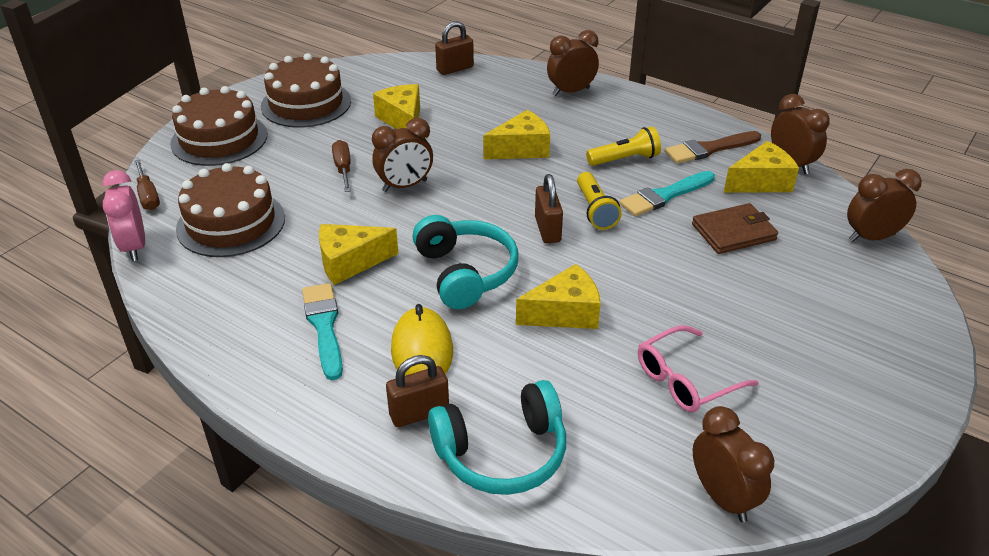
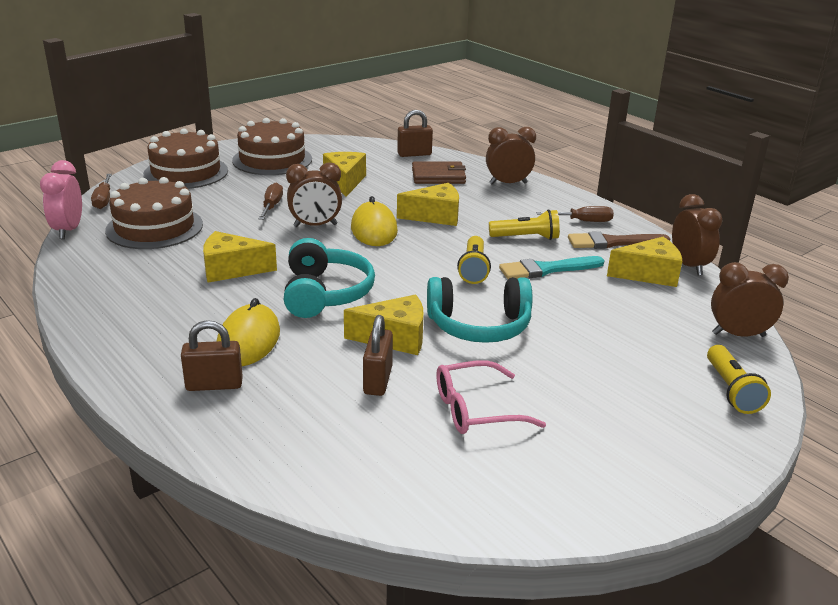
camera: 15 degrees right, 10 degrees down
(324, 326) = (178, 309): turquoise brush -> none
(468, 179) = (374, 229): none -> yellow mouse
(502, 453) = (266, 429): turquoise headphones -> turquoise headphones (479, 326)
(547, 230) = (420, 276): brown padlock -> brown padlock (377, 380)
(668, 127) = (583, 221): none -> brown screwdriver
(722, 497) = (451, 509): brown clock -> none
(733, 232) = (597, 307): brown wallet -> brown wallet (438, 176)
(894, 302) = (731, 390): none -> yellow flashlight

